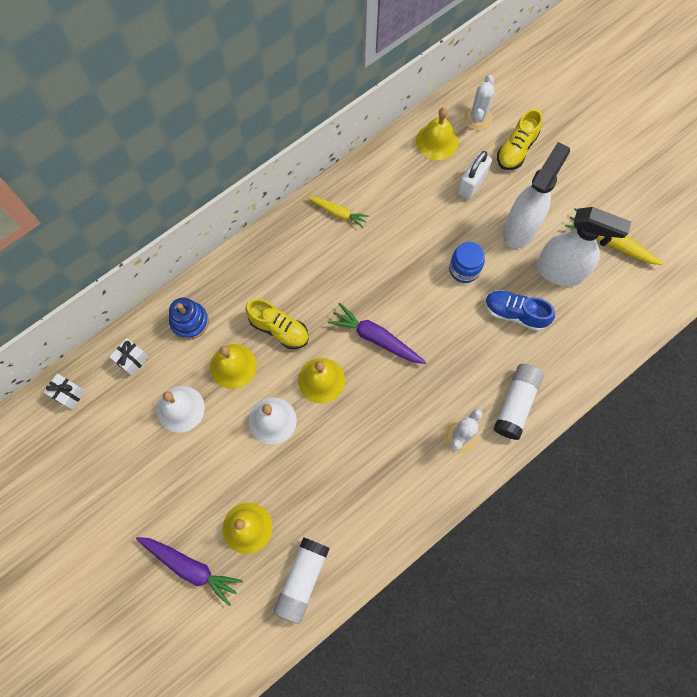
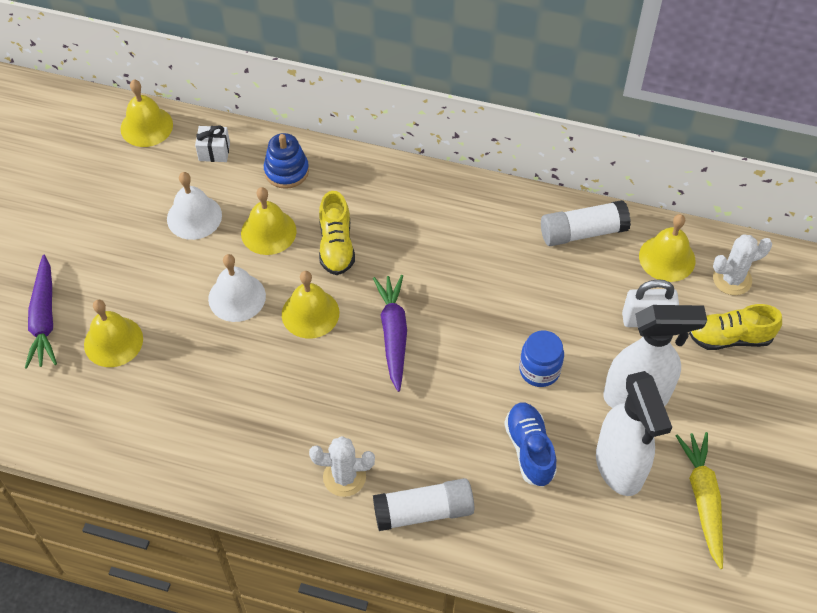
camera: 55 degrees right, 15 degrees down
(68, 394) = (146, 126): white gift -> yellow bell
(302, 580) = (91, 419): white glue stick -> white glue stick (583, 232)
(338, 213) = (503, 220): yellow carrot -> none

